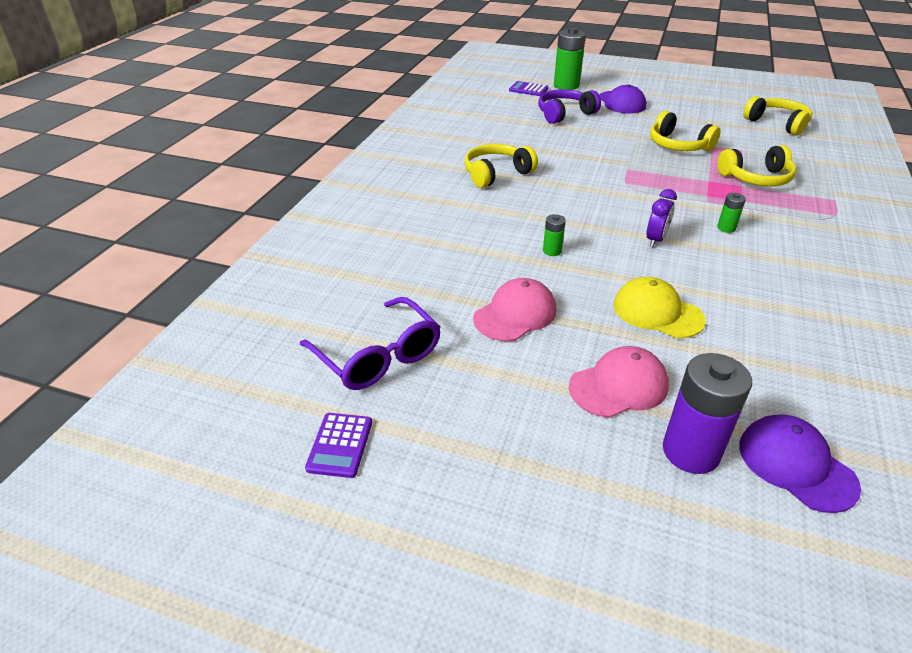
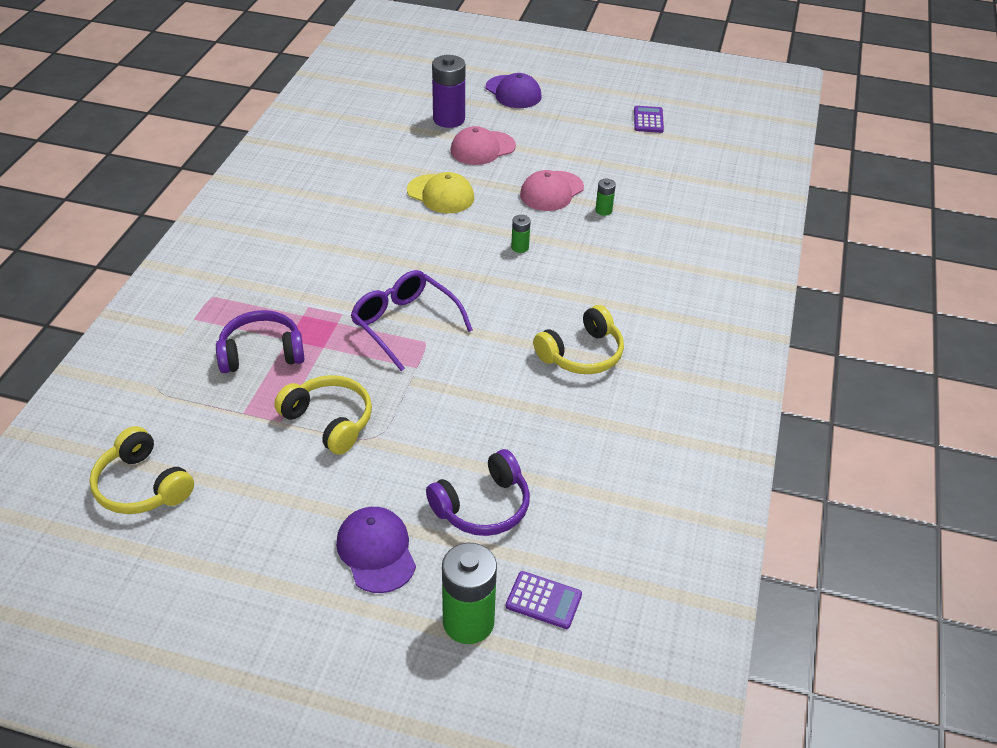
camera: 175 degrees right, 5 degrees up
(378, 356) = (645, 163): purple glasses -> purple glasses (404, 324)
(656, 240) = (418, 261): purple clock -> none
(726, 228) = (341, 277): green battery -> green battery (603, 210)
(756, 178) = (261, 353): yellow headphones -> purple headphones
(796, 465) = (392, 115): purple cap -> purple cap (513, 92)

